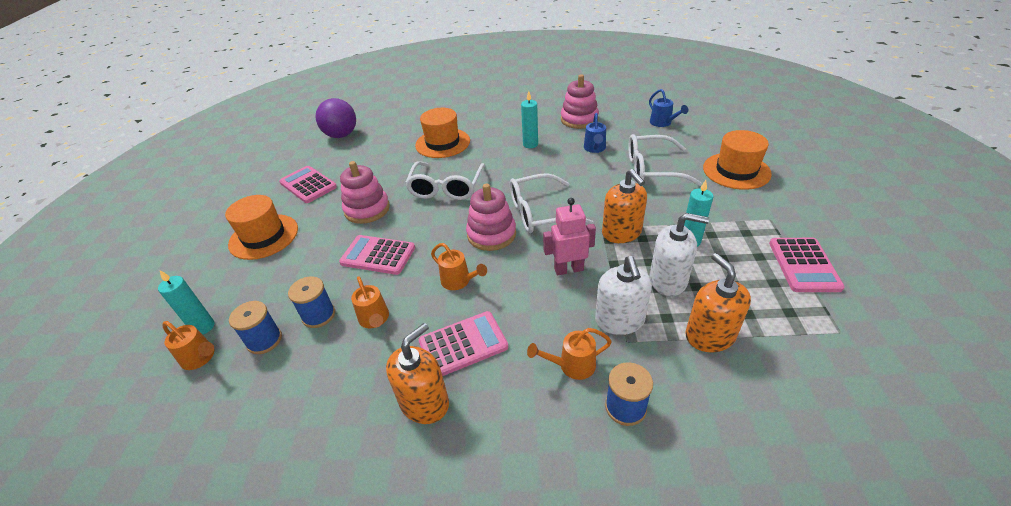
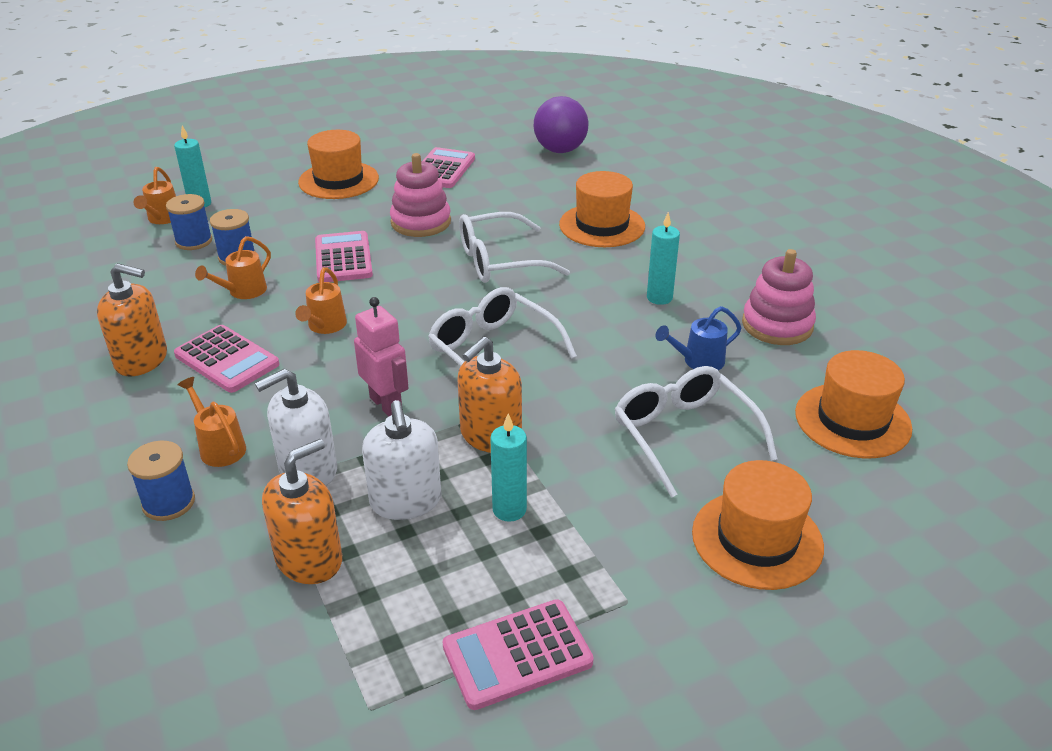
camera: 60 degrees right, 5 degrees down
(491, 234) = (424, 324): pink stacking toy -> none
(663, 123) = (852, 420): blue watering can -> orange hat

